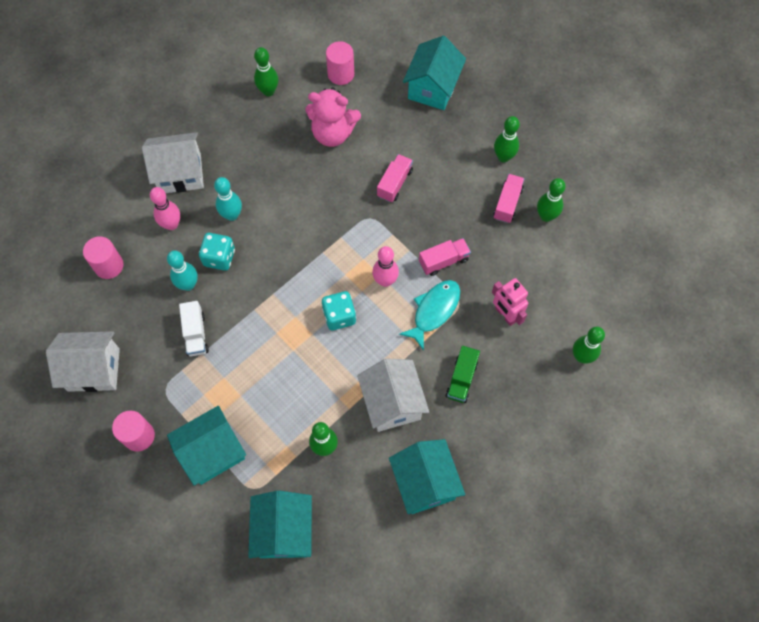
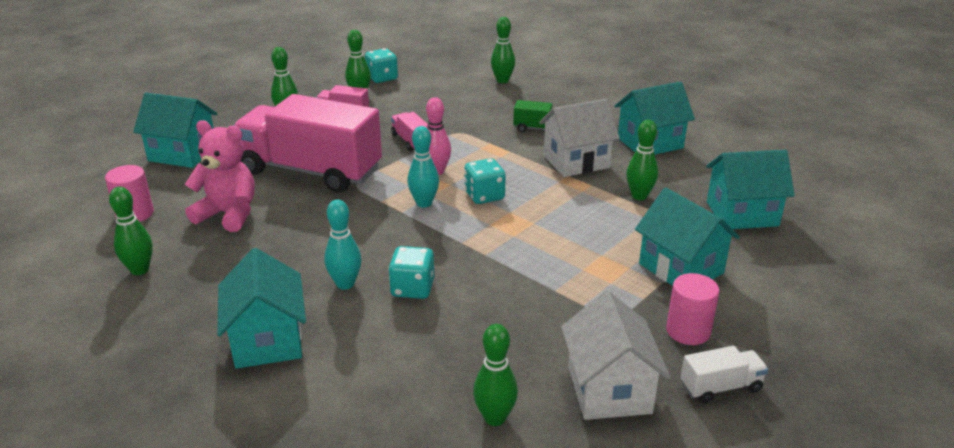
camera: 95 degrees left, 35 degrees down
(85, 299) = (495, 418): none -> green bowling pin
(109, 266) = (432, 398): pink cylinder -> none
(171, 224) = (358, 339): pink bowling pin -> none
(180, 174) = (267, 340): white house -> turquoise house
(188, 284) = (456, 312): turquoise bowling pin -> turquoise bowling pin (424, 203)
(196, 334) = (529, 297): white truck -> white truck (721, 387)
(333, 133) = (228, 214): pink teddy bear -> pink teddy bear turned 75 degrees counterclockwise
(394, 183) = (311, 171): pink truck -> pink truck, size x2.48
(434, 311) = (469, 144): turquoise fish -> none
(505, 315) = (467, 111): pink robot -> none
(588, 236) = (382, 78): none -> turquoise dice

